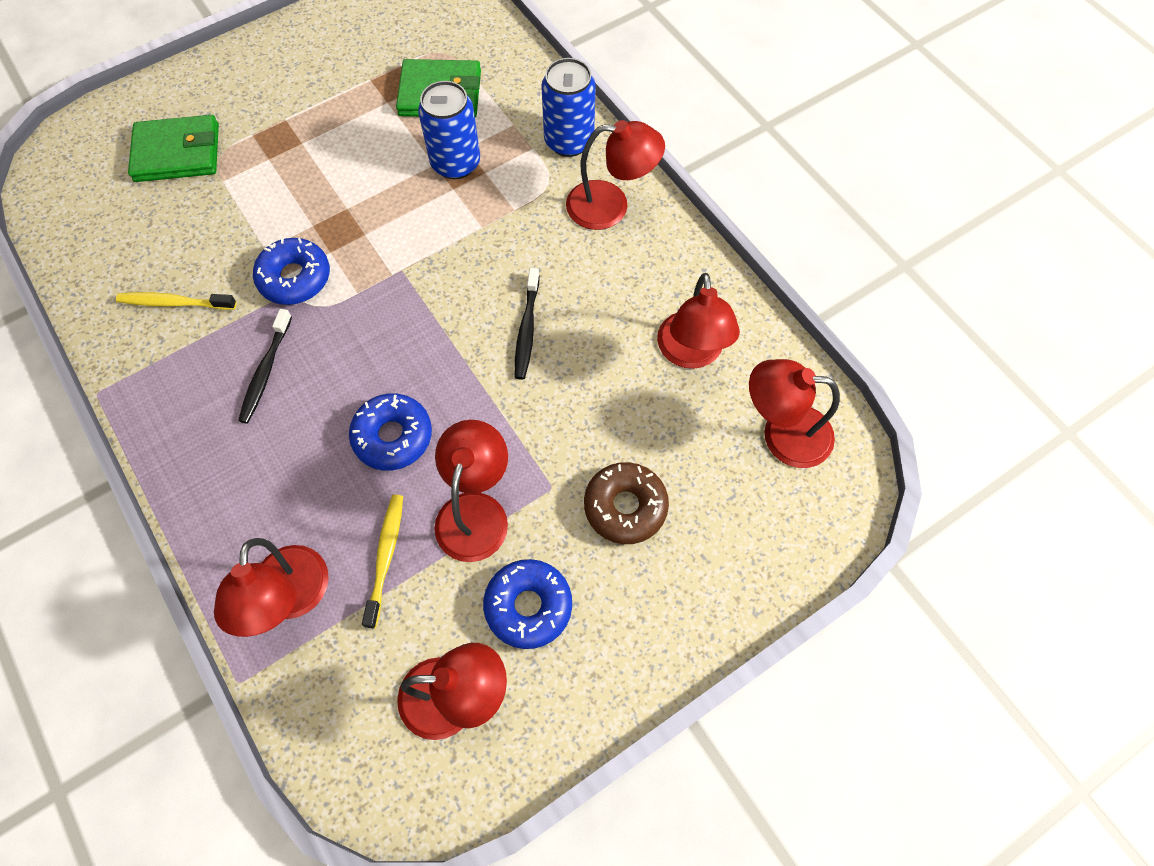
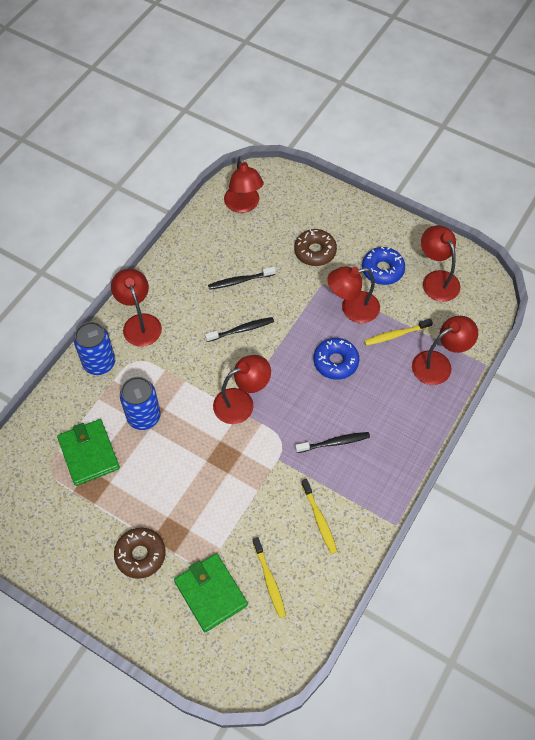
camera: 115 degrees left, 5 degrees down
(144, 216) = (269, 580): none -> yellow toothbrush
(274, 103) = (140, 555): none -> brown donut
(295, 278) = (268, 462): blue donut -> none
(620, 363) = (240, 281): none -> black toothbrush
(691, 353) = (218, 254): red lamp -> red lamp (241, 402)

